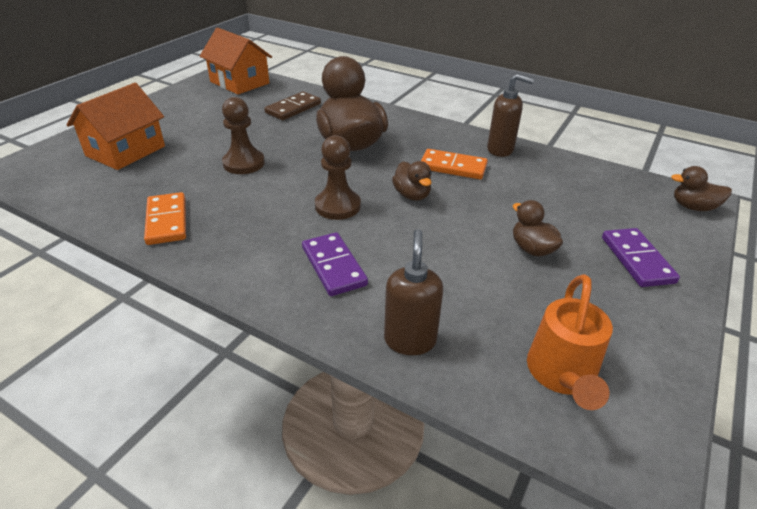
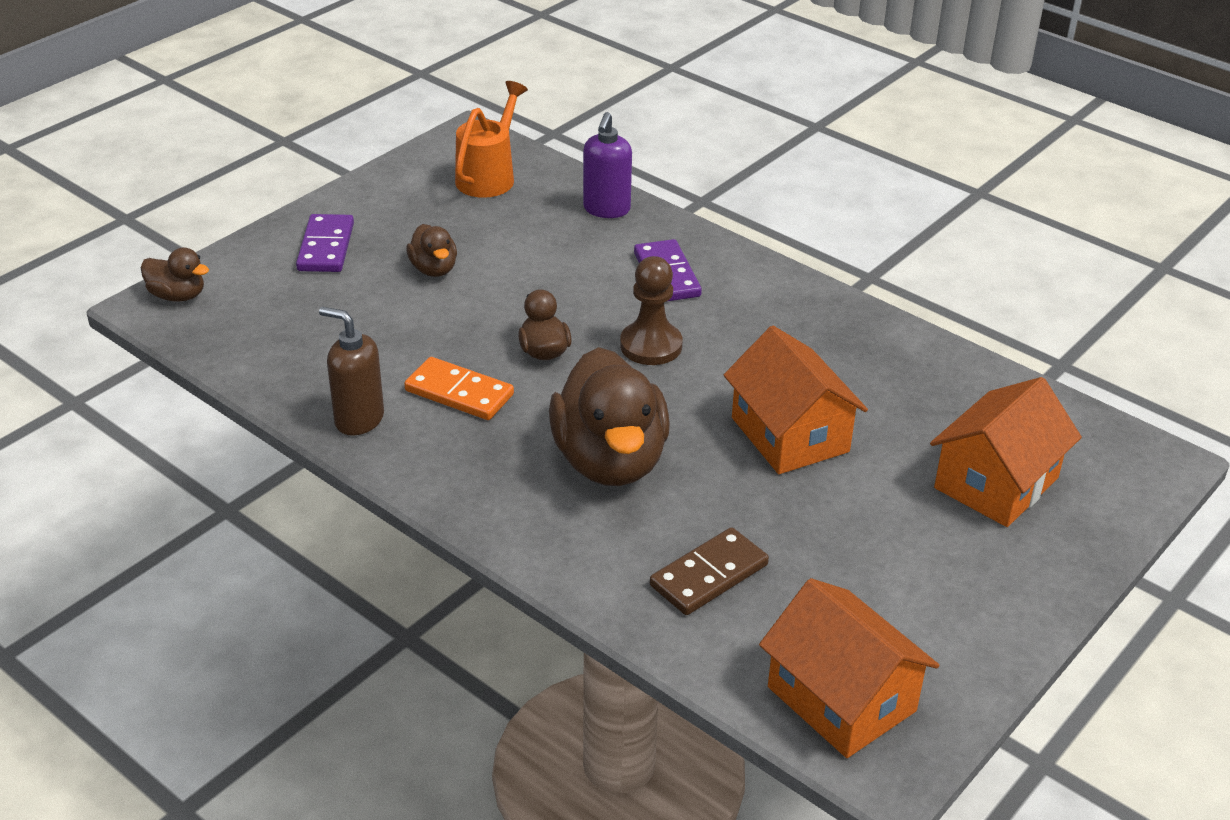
camera: 170 degrees left, 0 degrees up
(166, 221) = (874, 347): orange domino -> none
(244, 163) = (790, 434): brown pawn -> orange house
(410, 340) = (606, 209): brown soap dispenser -> purple soap dispenser

